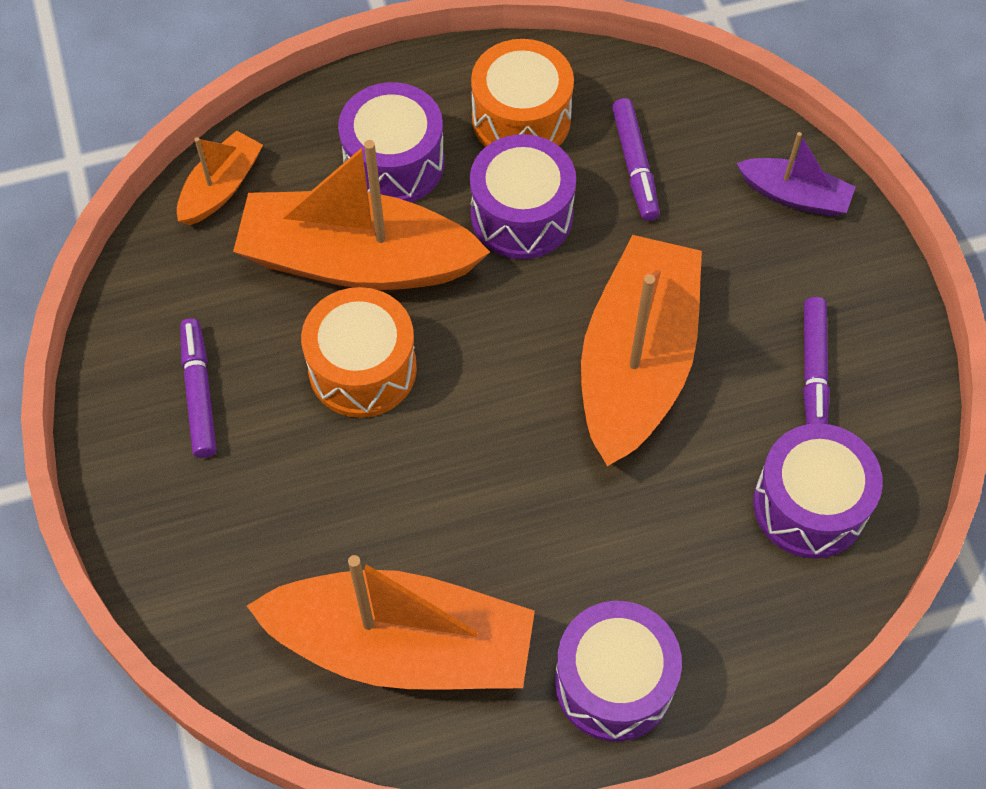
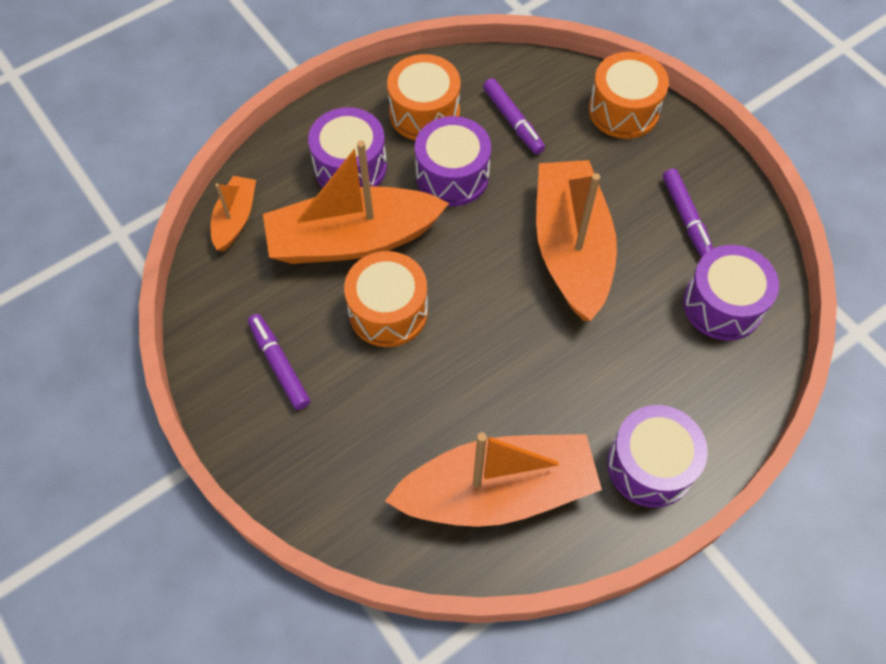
camera: 20 degrees left, 0 degrees up
(794, 195) = (623, 110): purple boat -> orange drum

